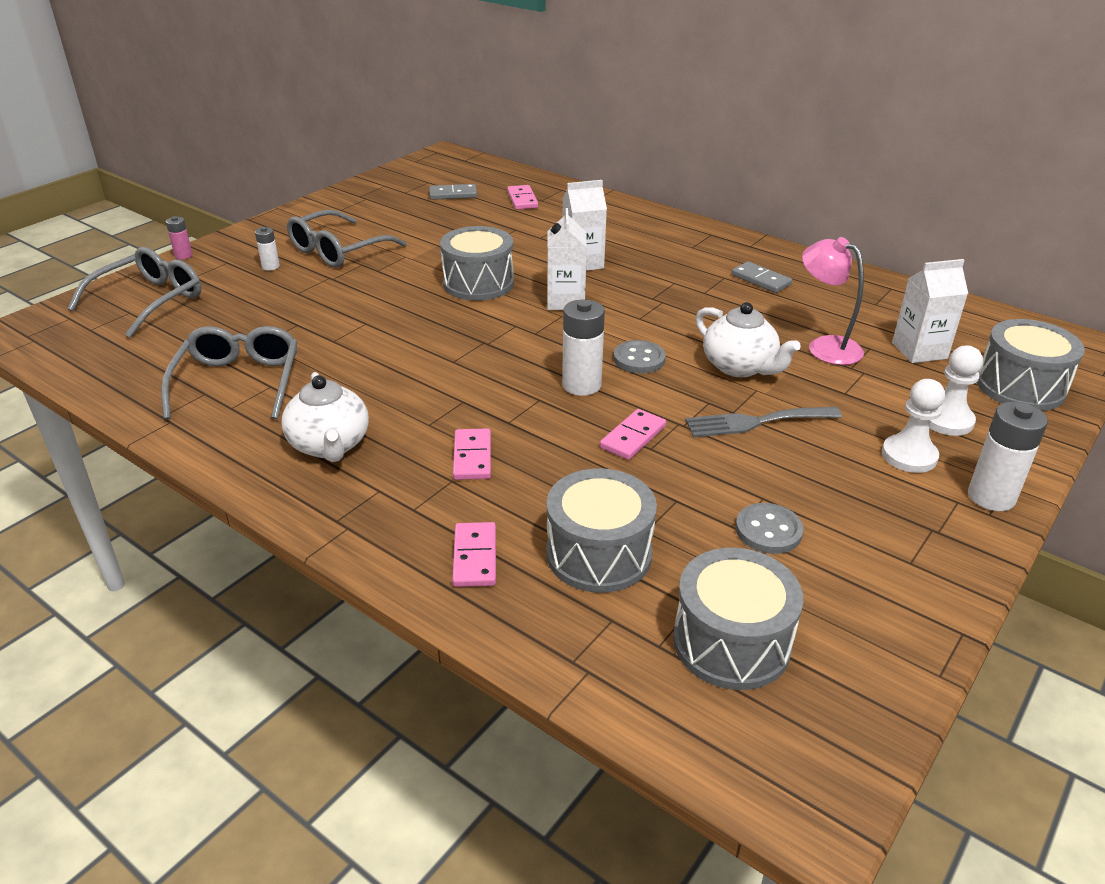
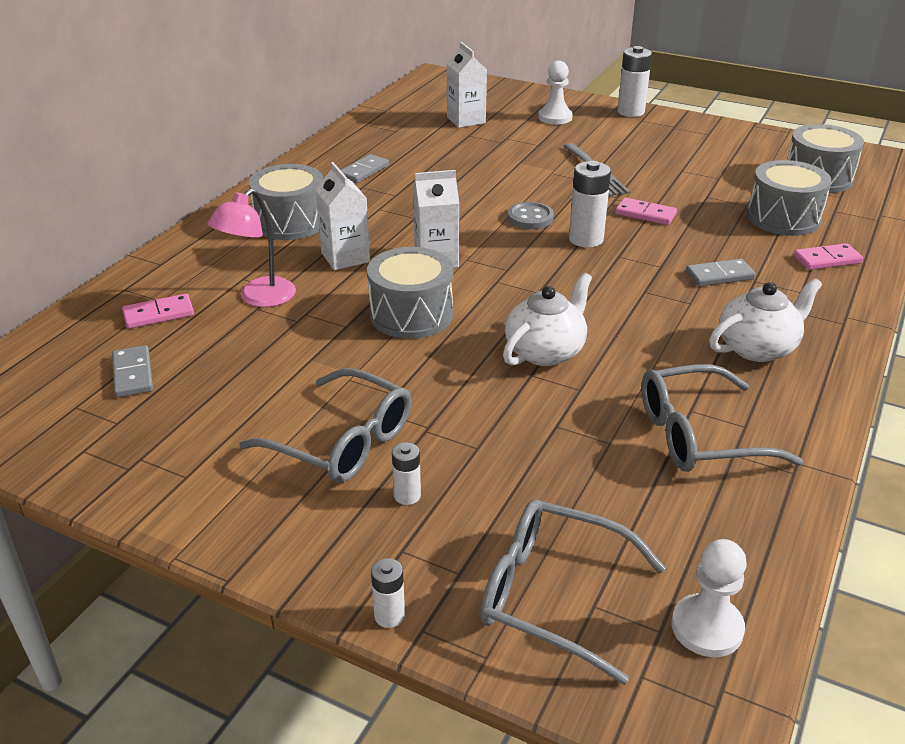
camera: 100 degrees left, 0 degrees up
(183, 255) = (389, 616): pink battery -> white battery
(472, 457) = (719, 275): pink domino -> grey domino
(740, 367) = (521, 178): white teapot -> white teapot (545, 351)
(768, 531) = (714, 169): grey button -> none
(825, 346) = (474, 149): pink lamp -> pink lamp (259, 298)
(909, 456) = (603, 129): white pawn -> white pawn (707, 627)
(1020, 386) = (500, 96): grey drum -> grey drum (290, 222)

